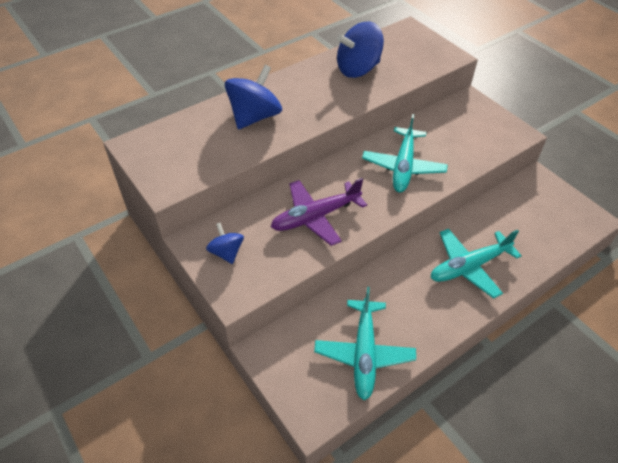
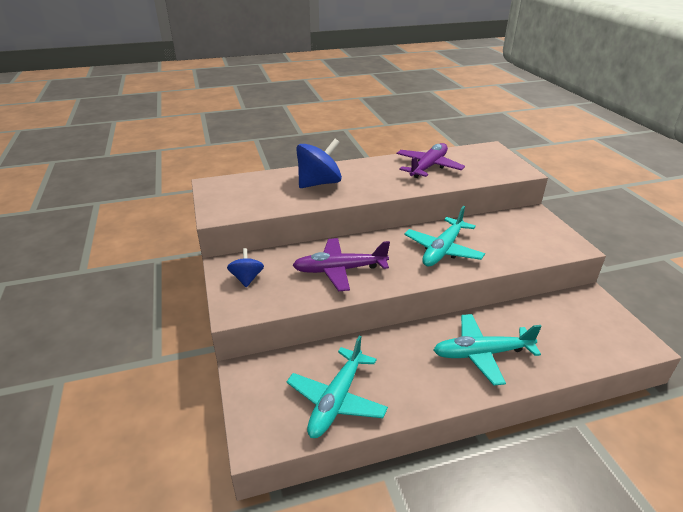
camera: 20 degrees right, 15 degrees down
(358, 69) = (428, 167): blue spinning top -> purple plane

